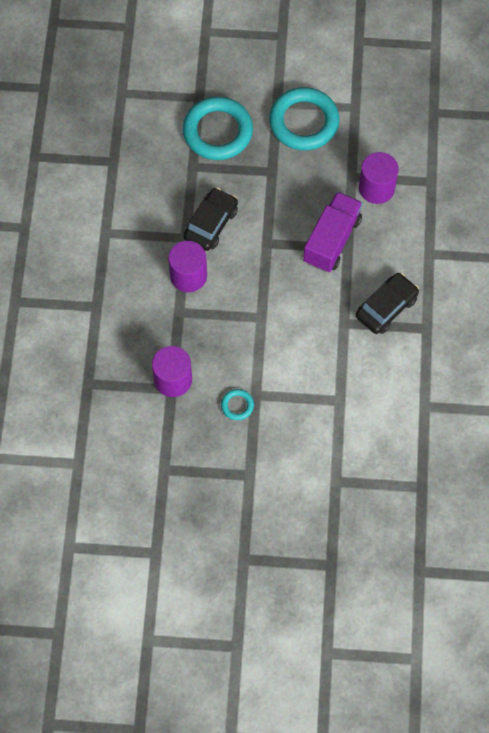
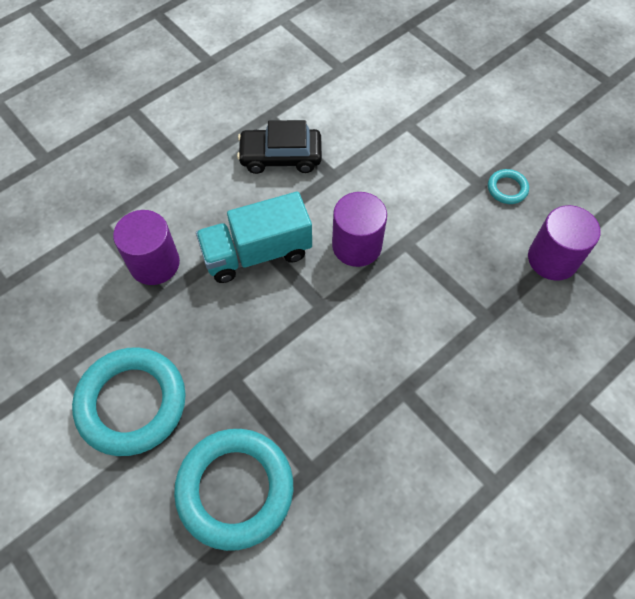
camera: 135 degrees left, 5 degrees down
(188, 275) = (440, 346): purple cylinder -> purple cylinder (357, 245)
(211, 224) = (360, 380): black car -> none
(332, 240) = (257, 253): purple truck -> turquoise truck

